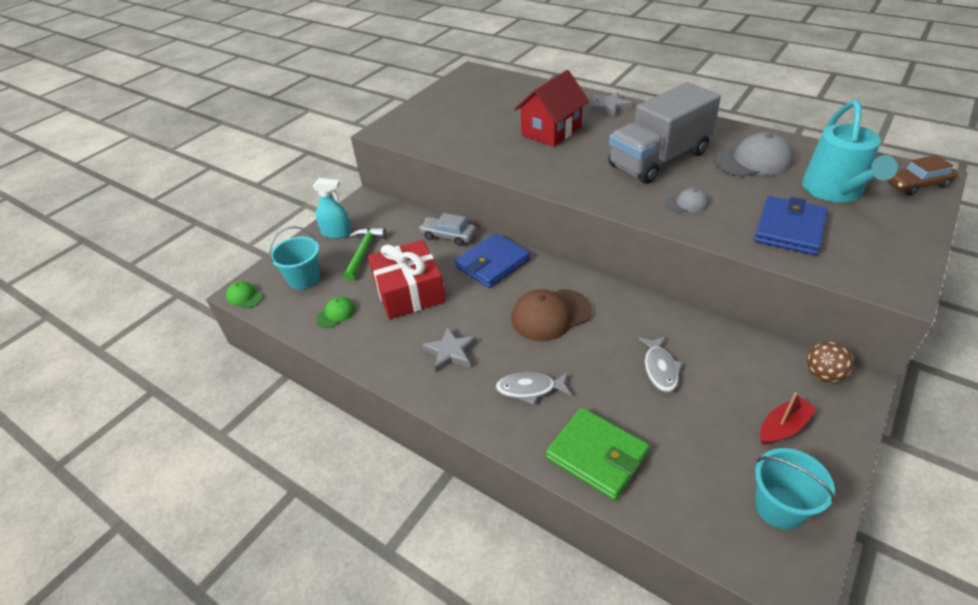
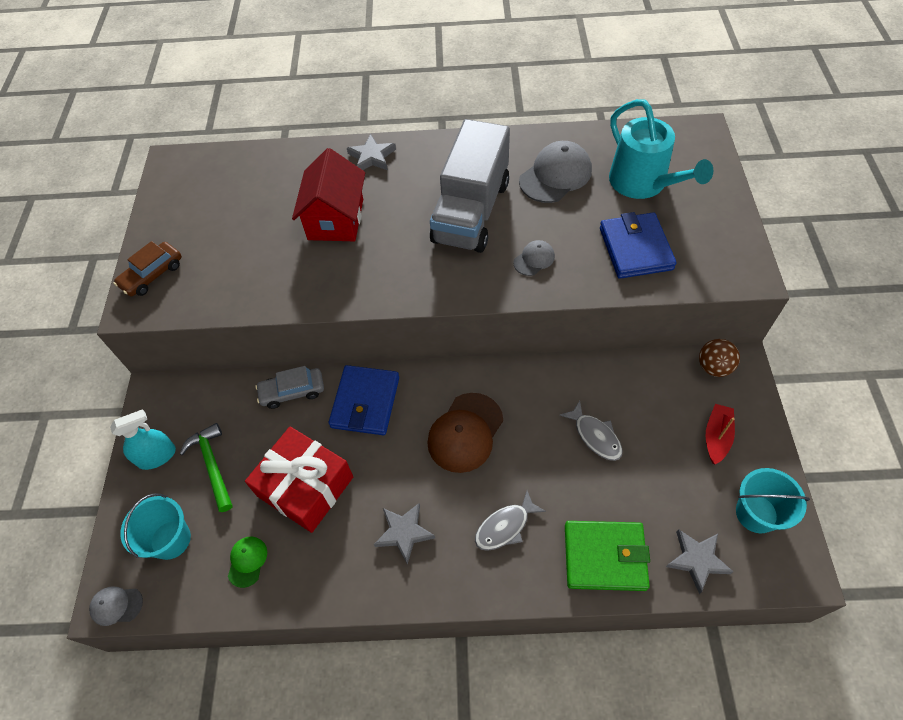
camera: 35 degrees left, 15 degrees up
(244, 296) = (116, 605): green cap -> grey cap
(684, 507) = (697, 560): none -> grey star
(917, 184) = (697, 146): brown car -> brown car (152, 275)

